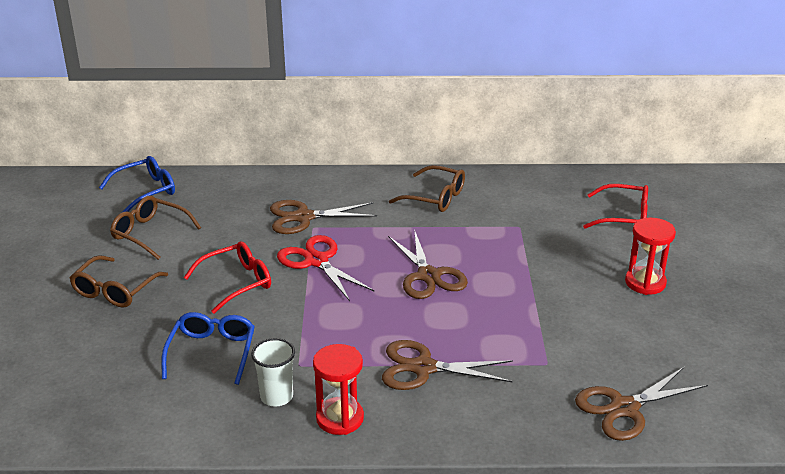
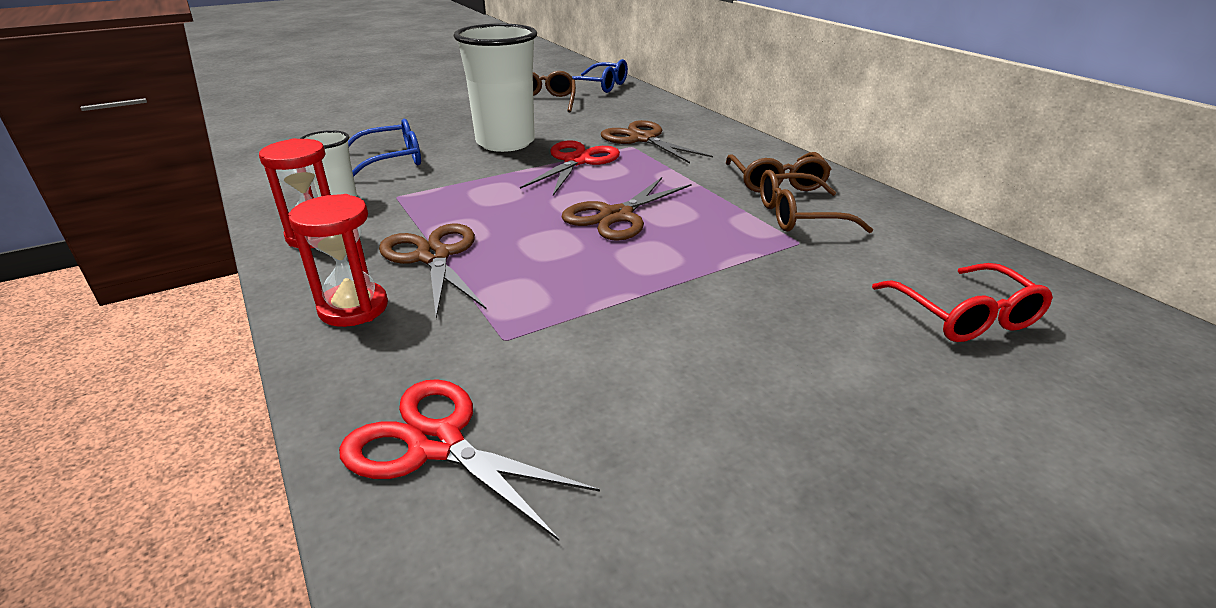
camera: 60 degrees right, 0 degrees up
(115, 290) = (452, 112): brown glasses -> brown glasses (799, 216)
(237, 283) = (505, 142): red glasses -> white cup
(624, 408) = (436, 444): brown scissors -> red scissors
(645, 283) = (810, 382): red hourglass -> red hourglass (353, 308)

